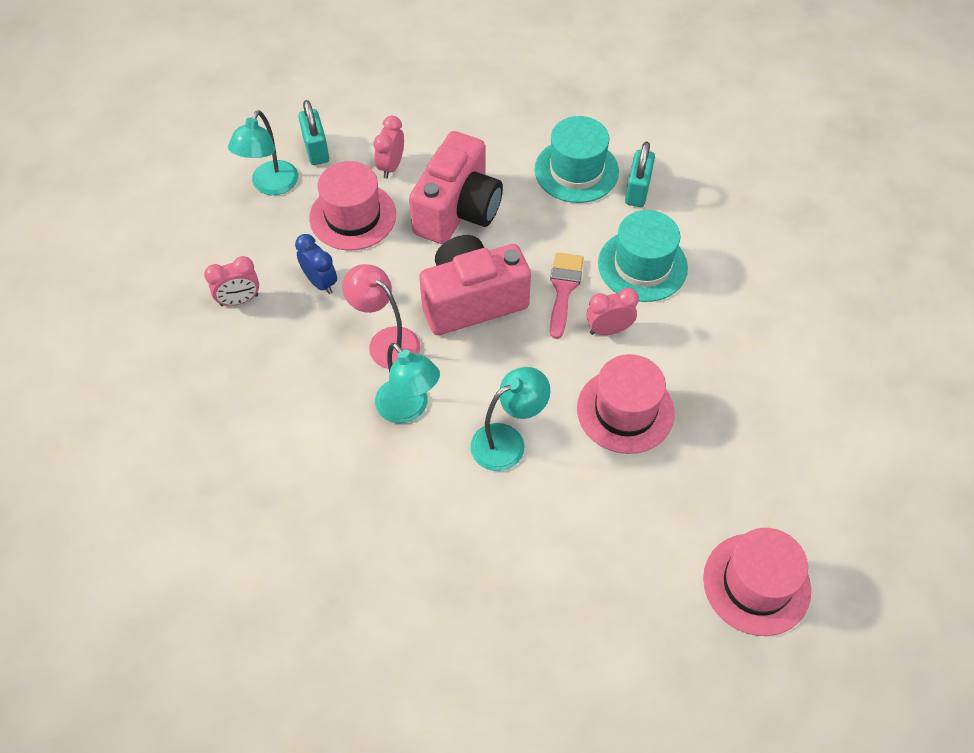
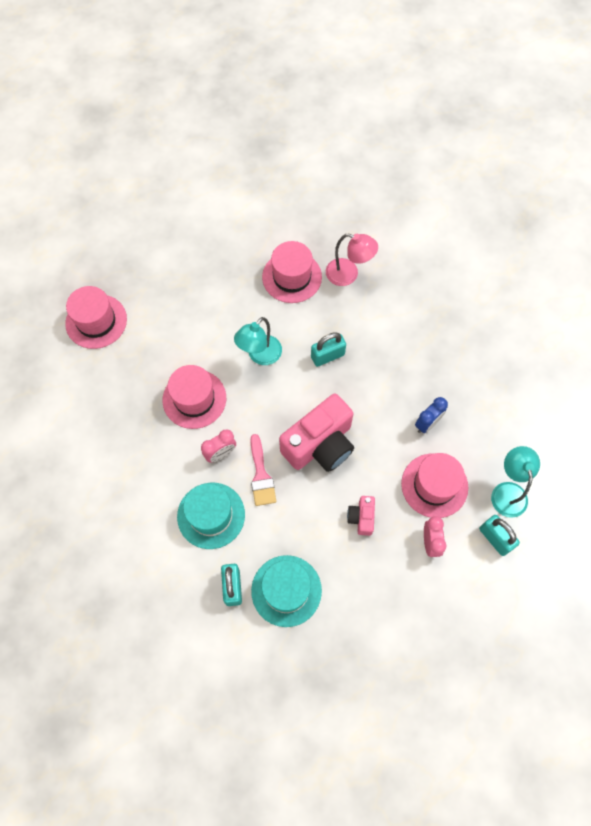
camera: 160 degrees right, 10 degrees up
(239, 300) = (472, 392): pink clock -> none
(320, 282) = (427, 423): blue clock -> blue clock turned 75 degrees counterclockwise
(386, 341) = (362, 395): pink lamp -> pink lamp (348, 274)
(406, 553) = (292, 277): none -> pink hat
(408, 409) = (327, 356): turquoise lamp -> turquoise padlock
(458, 210) = (361, 518): pink camera -> pink camera, size x0.47

